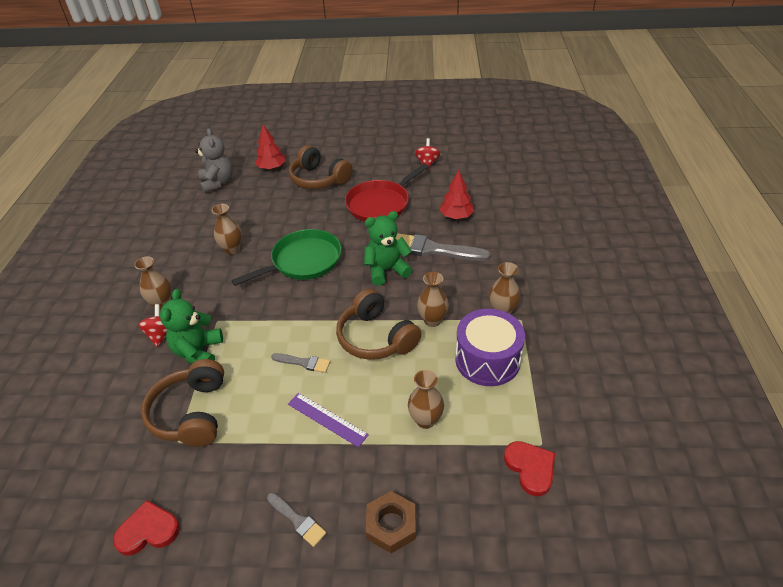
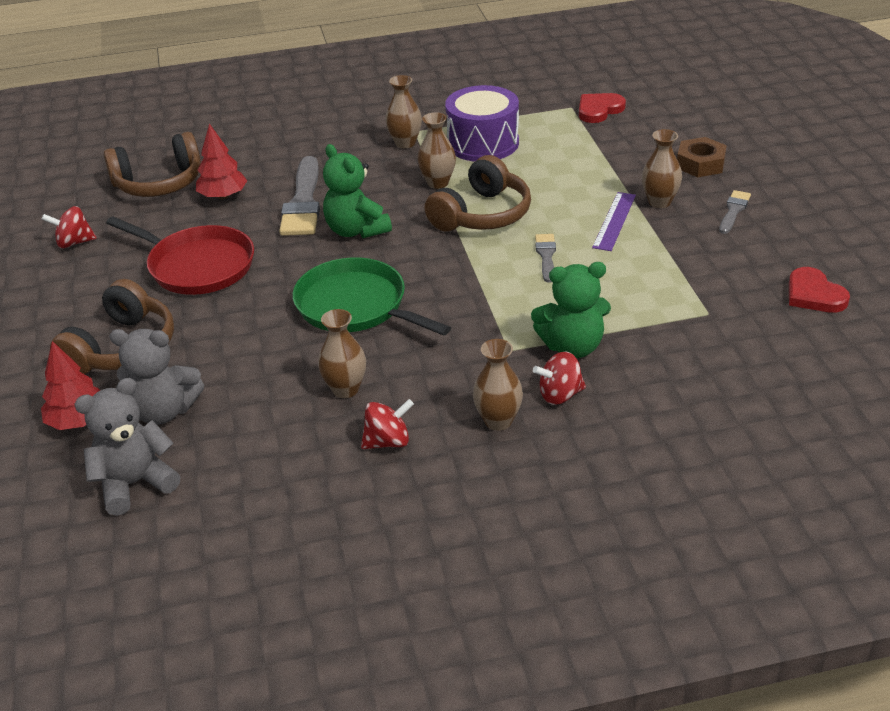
camera: 105 degrees left, 5 degrees down
(181, 260) = (388, 442): none -> red spinning top
(192, 413) = (666, 317): brown headphones -> brown headphones (159, 183)
(260, 191) = (164, 411): none -> grey teddy bear
(425, 420) = (580, 165): brown vase -> brown vase (659, 202)

